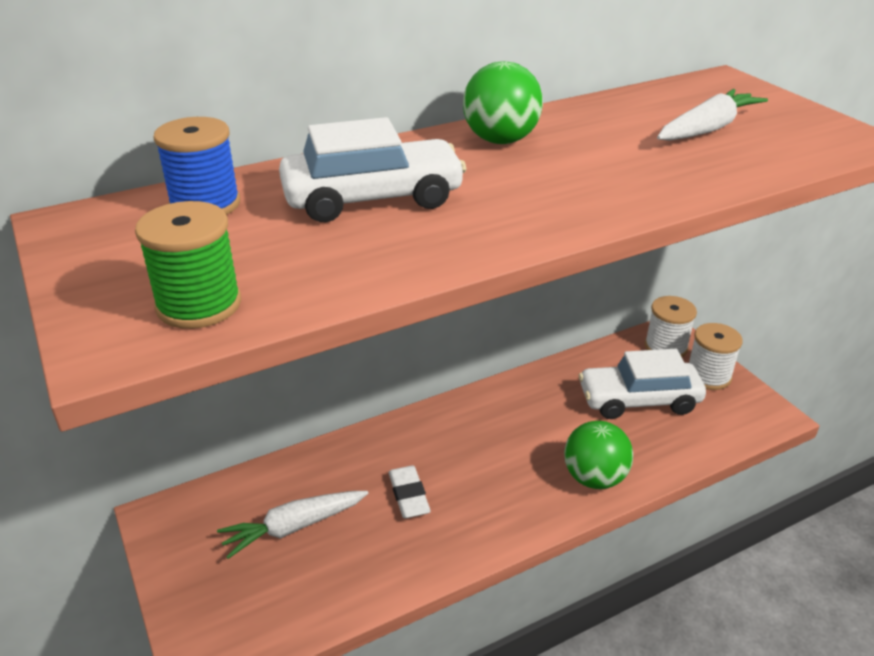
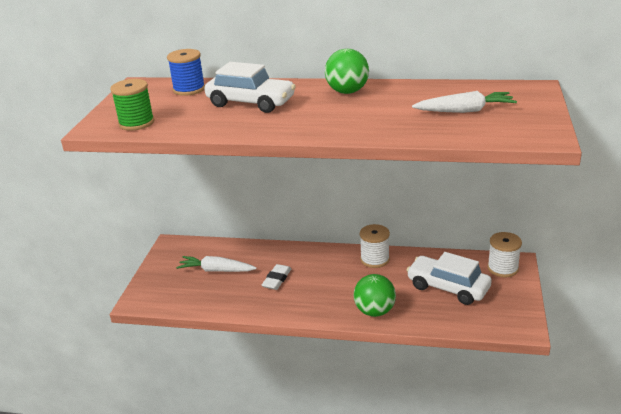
camera: 40 degrees right, 5 degrees down
(708, 376) = (509, 293): white spool -> white spool (375, 259)

